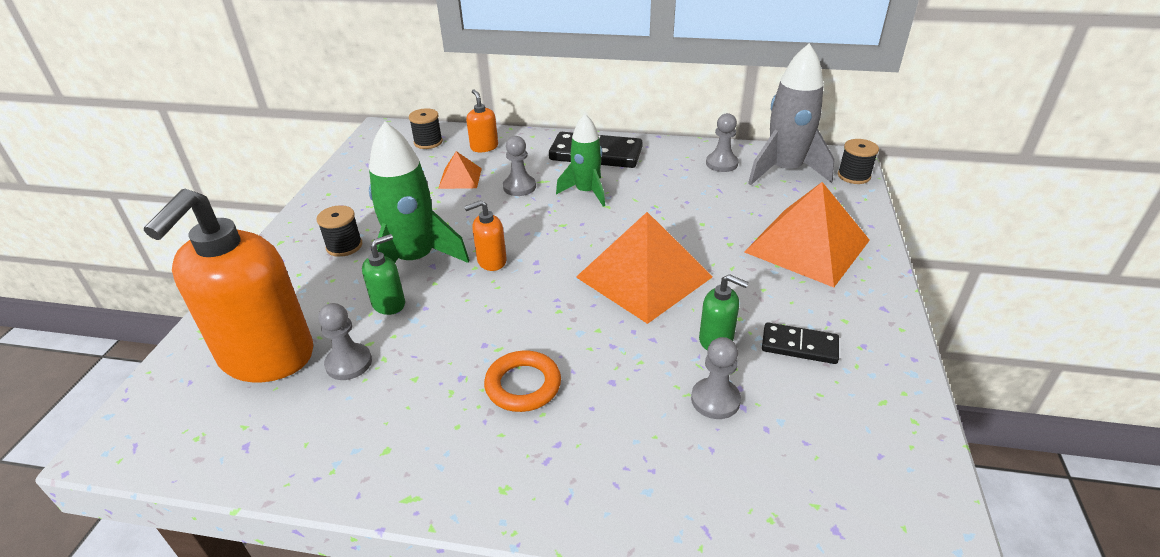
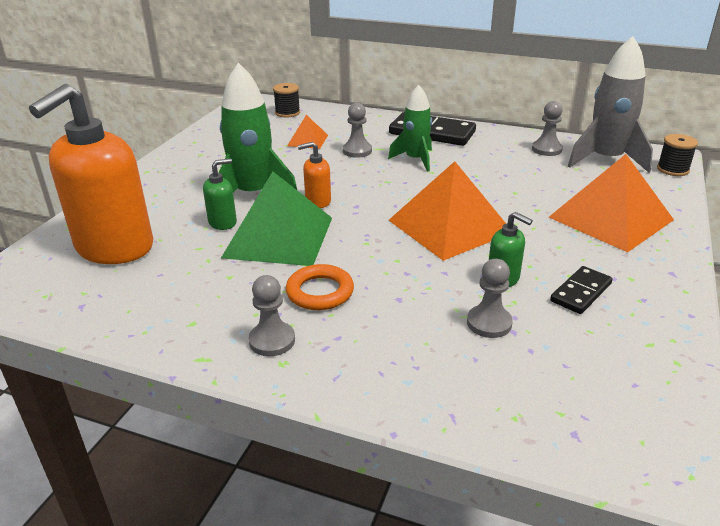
camera: 10 degrees right, 5 degrees down
(344, 246) = (197, 179): black spool -> none
(349, 363) = (178, 260): grey pawn -> grey pawn (272, 340)
(459, 316) = (279, 237): none -> green pyramid
(484, 147) = (334, 120): orange soap dispenser -> none
(799, 346) = (580, 292): black domino -> black domino turned 75 degrees counterclockwise

